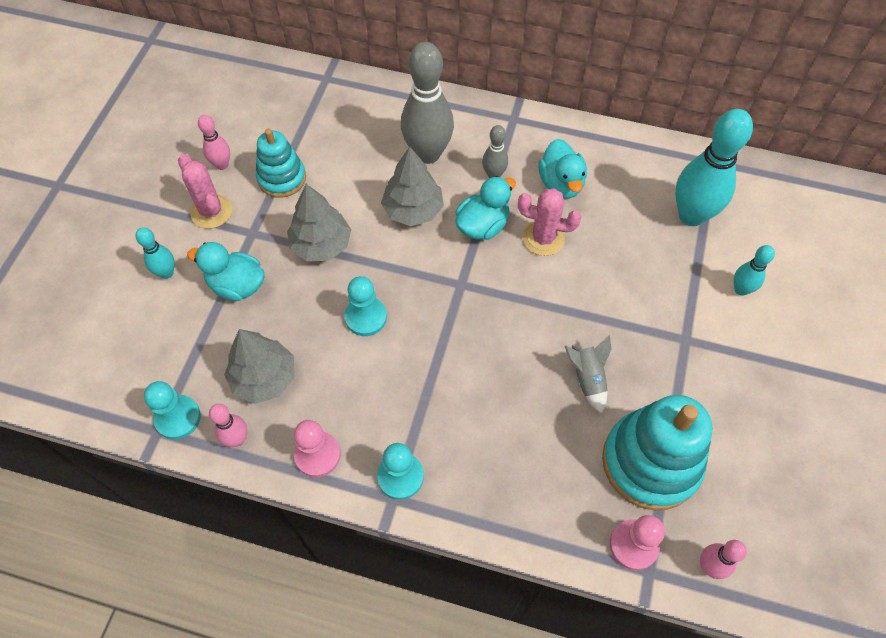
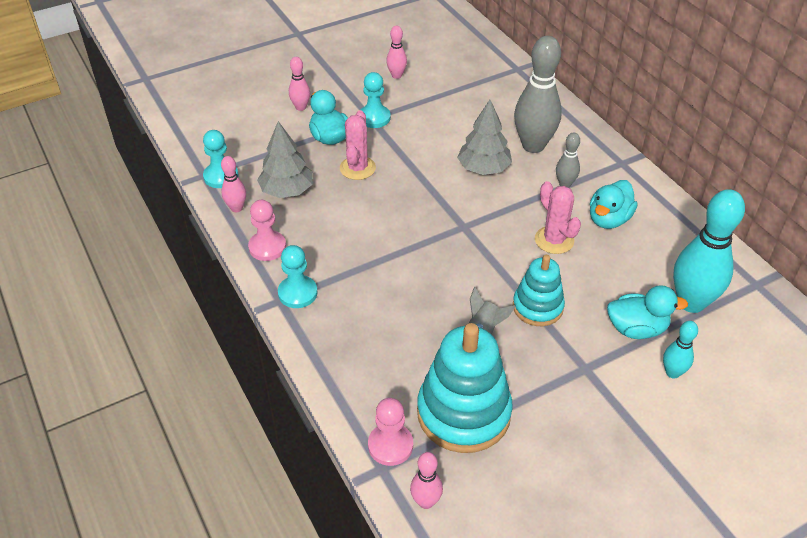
camera: 45 degrees right, 15 degrees down
(166, 273) = (301, 107): turquoise bowling pin -> pink bowling pin
(211, 212) = (361, 94): pink cactus -> pink cactus (357, 168)
(282, 178) = (423, 103): turquoise stacking toy -> turquoise stacking toy (537, 307)
(321, 245) = (403, 149): grey tree -> none
(366, 317) = (382, 202): turquoise pawn -> turquoise pawn (374, 118)
(482, 226) = (520, 206): turquoise duck -> turquoise duck (636, 328)

